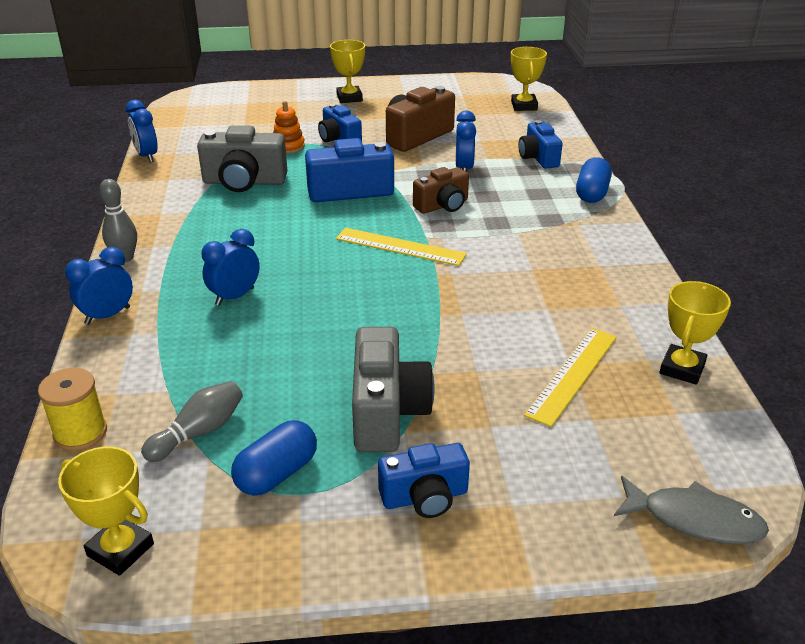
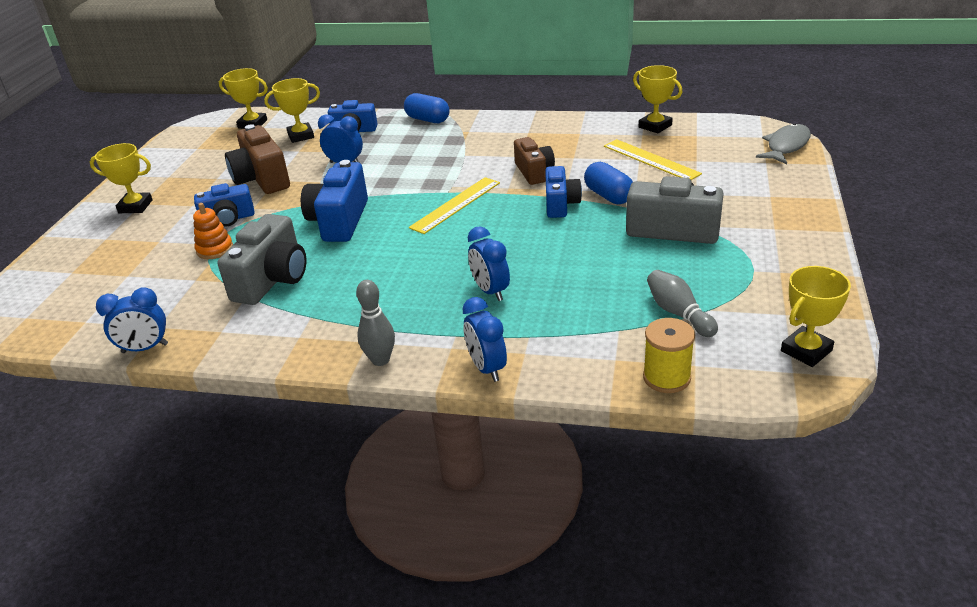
camera: 70 degrees left, 0 degrees up
(277, 474) = (732, 279): blue capsule -> blue capsule (608, 196)
(425, 497) = (761, 223): blue camera -> blue camera (560, 204)
(443, 205) = (401, 180): brown camera -> brown camera (534, 172)
(512, 134) = (301, 136): none -> yellow trophy

